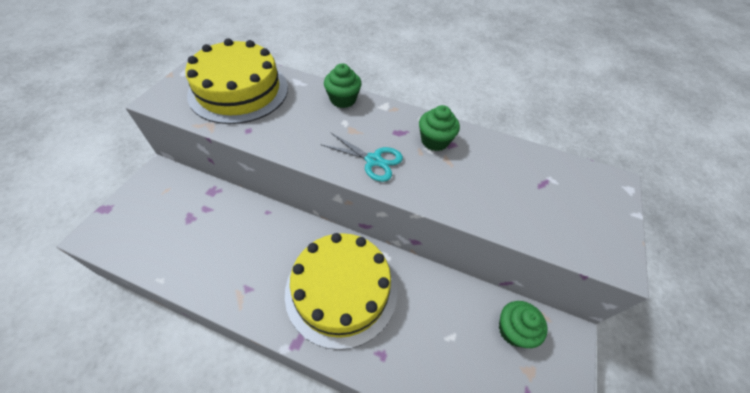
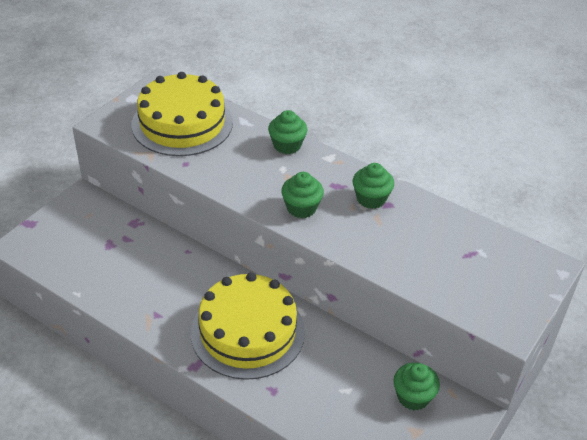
camera: 15 degrees right, 10 degrees down
(373, 160) = (301, 208): turquoise scissors -> green cupcake

